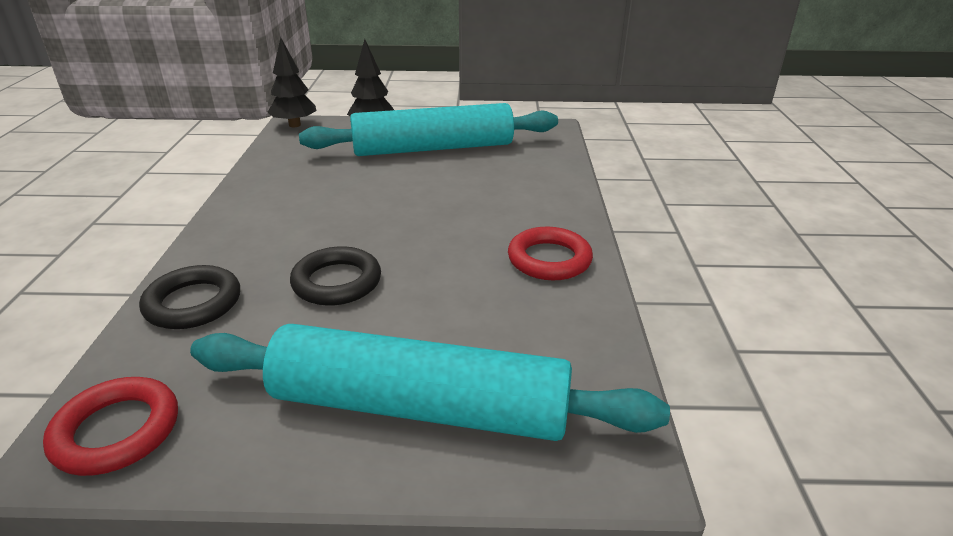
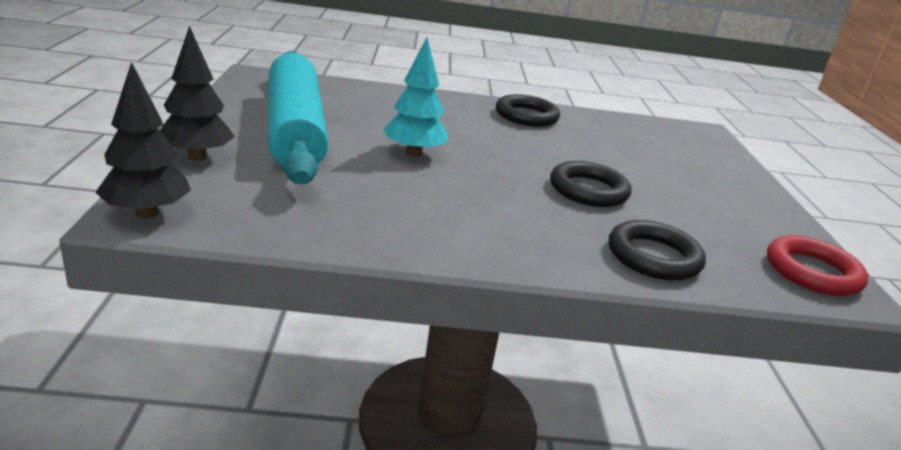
camera: 95 degrees left, 5 degrees down
(403, 193) = (414, 153): none -> turquoise tree
(420, 406) = (704, 170): turquoise rolling pin -> none
(549, 259) = (526, 116): red ring -> black ring

